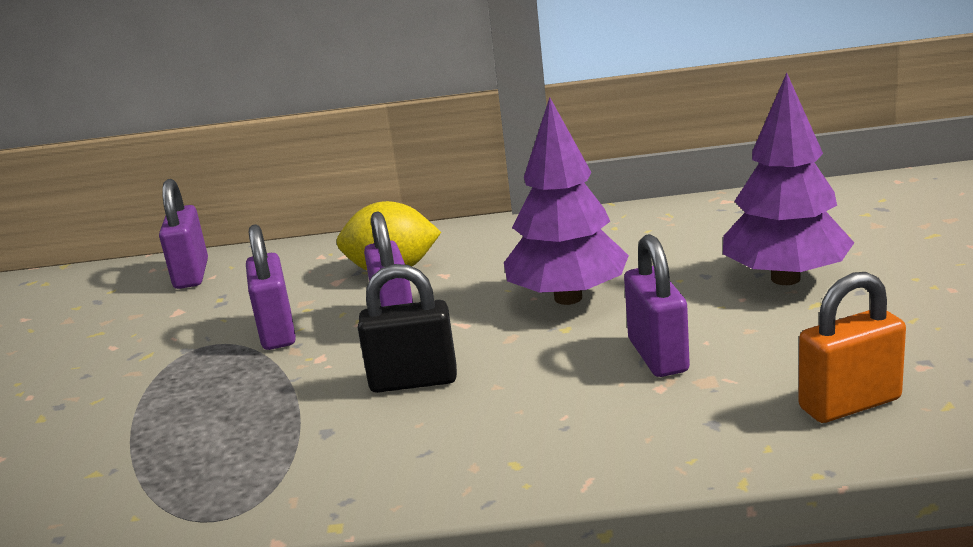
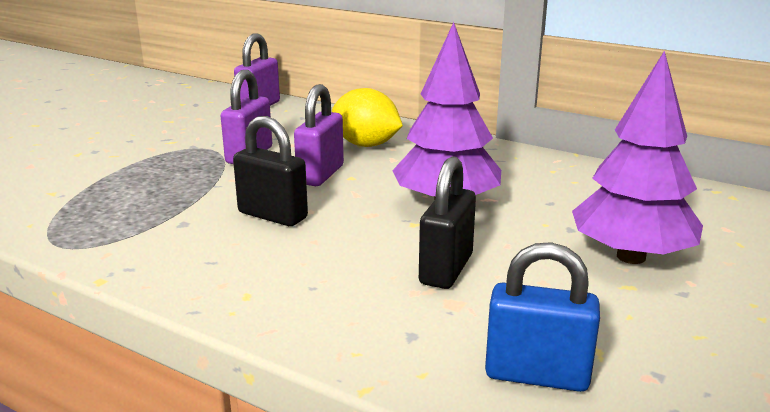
camera: 30 degrees right, 0 degrees up
(658, 355) = (446, 269): purple padlock -> black padlock
(849, 404) = (536, 375): orange padlock -> blue padlock

